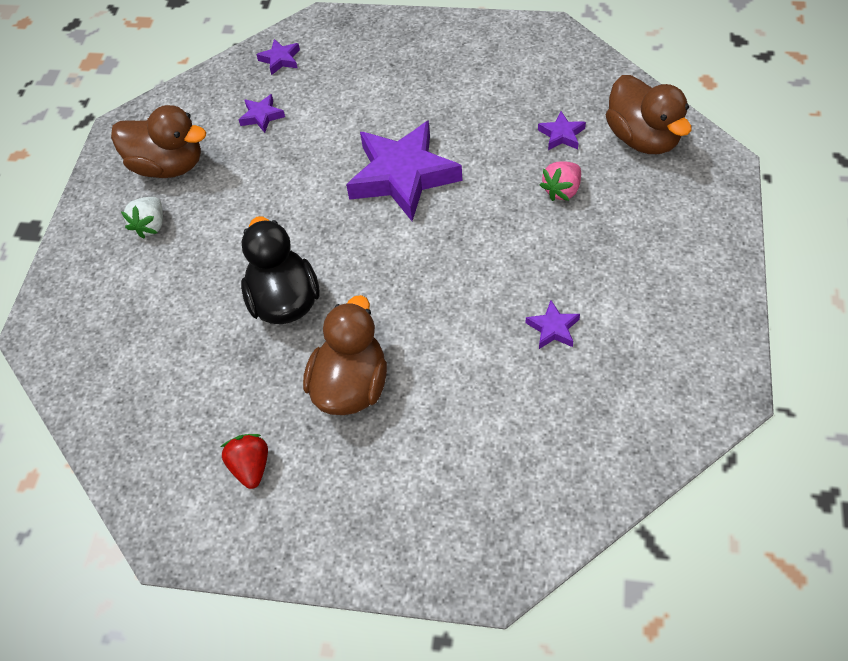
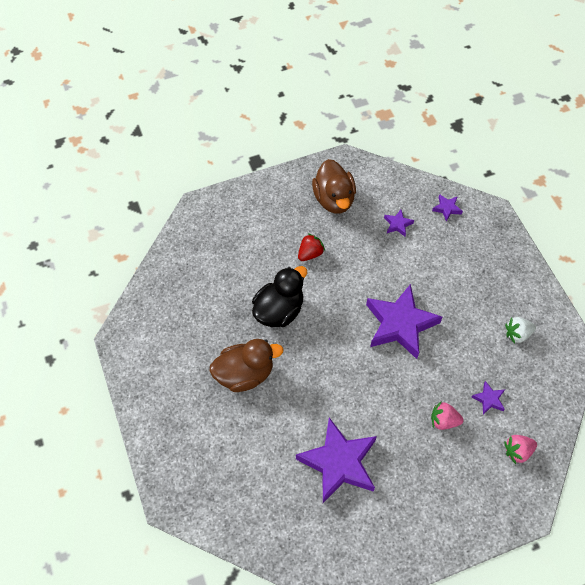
camera: 55 degrees right, 5 degrees up
(150, 226) = (290, 216): white strawberry -> white strawberry (517, 334)
(250, 467) = (174, 352): red strawberry -> red strawberry (310, 253)
(553, 328) = (338, 463): purple star -> purple star, size x2.37
(643, 138) = (517, 451): brown duck -> pink strawberry

